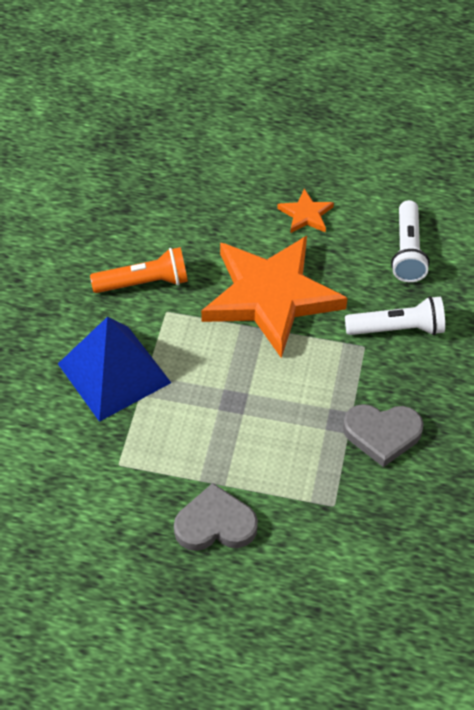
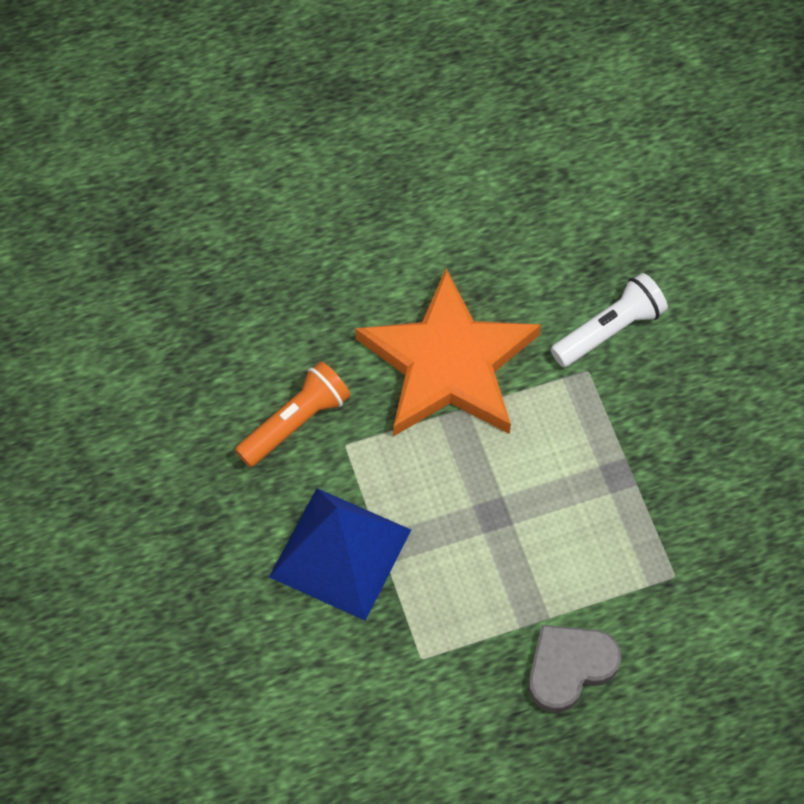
camera: 30 degrees left, 10 degrees up
(306, 214) = (418, 236): orange star -> none
(382, 434) = (672, 466): grey heart -> none
(407, 251) = (559, 226): white flashlight -> none

